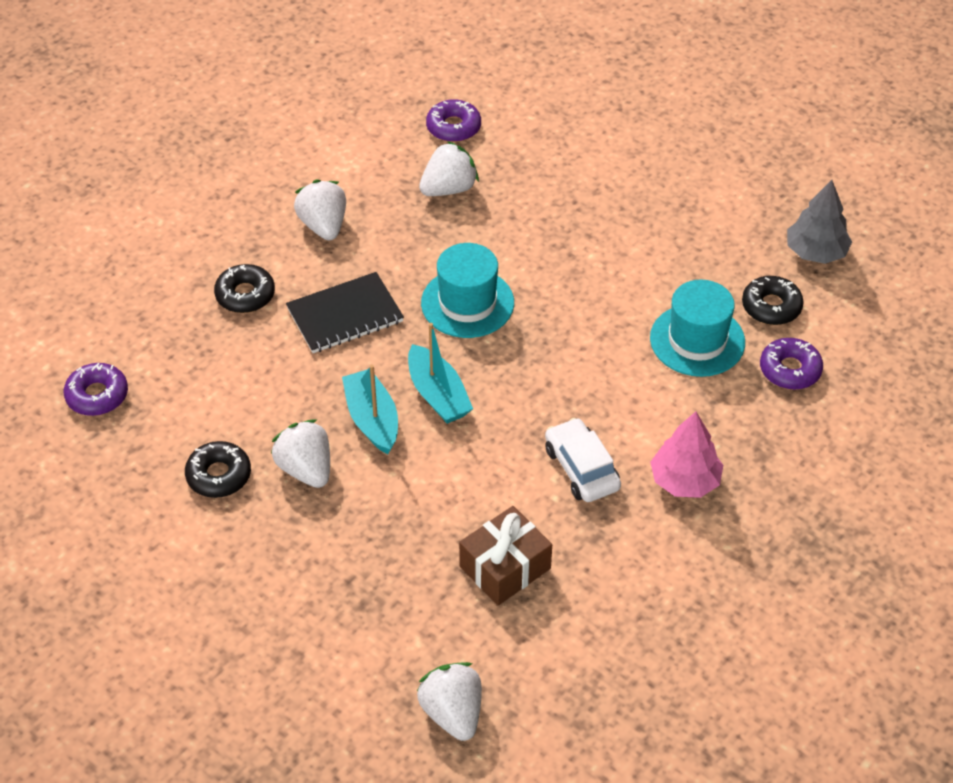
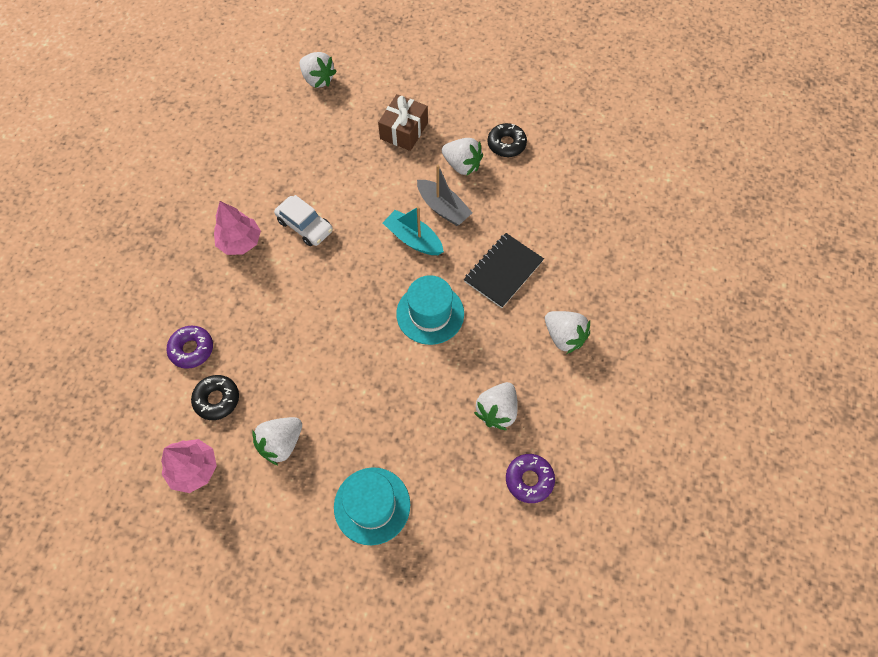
camera: 155 degrees right, 15 degrees up
(97, 395) = (607, 161): purple donut -> none
(245, 295) = (575, 260): black donut -> none
(372, 419) = (443, 208): turquoise boat -> grey boat
(505, 567) = (324, 154): brown gift -> brown gift (404, 131)
(697, 340) = (262, 347): turquoise hat -> turquoise hat (372, 505)
(707, 241) = (281, 443): none -> white strawberry
(815, 252) = (194, 469): grey tree -> pink tree

